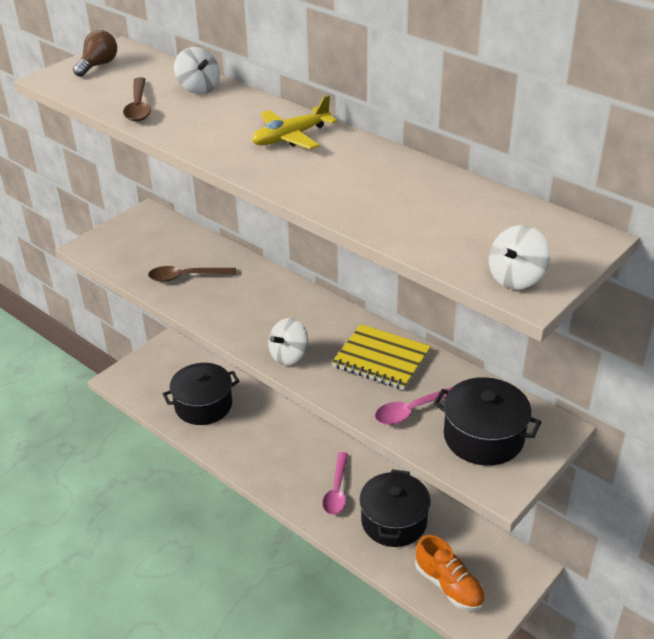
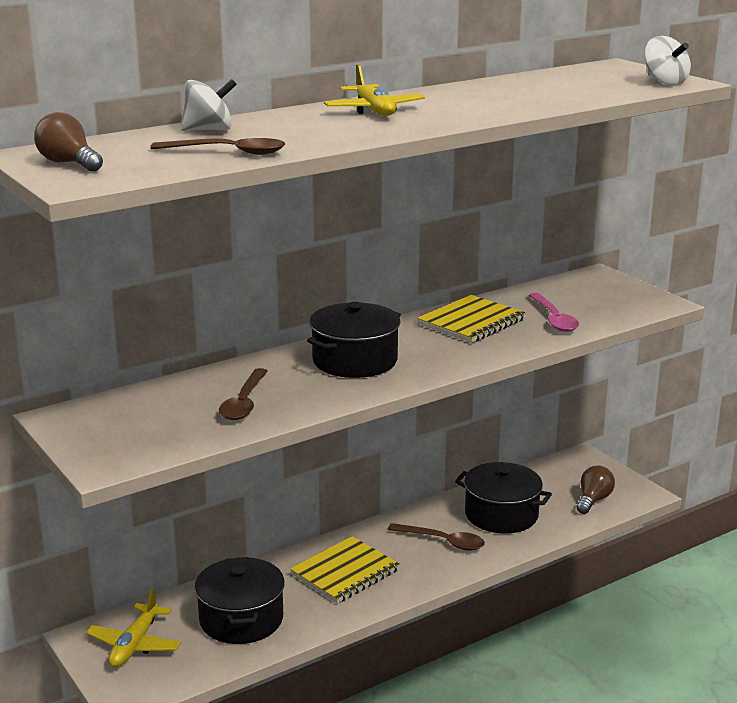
camera: 75 degrees left, 15 degrees down
(165, 366) = (135, 645): none -> yellow plane
(274, 443) = (345, 572): none -> yellow notebook
(289, 355) = (441, 362): white spinning top -> none
(336, 490) = (443, 542): pink spoon -> brown spoon
(449, 586) = (593, 500): orange shoe -> brown light bulb
(483, 437) = (600, 299): black pot -> black pot (355, 361)

